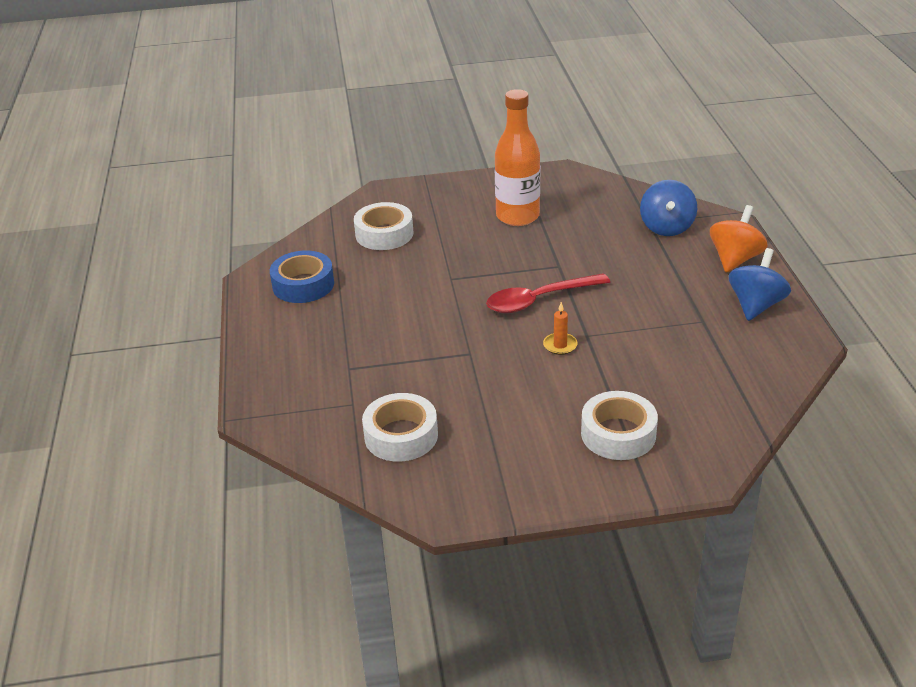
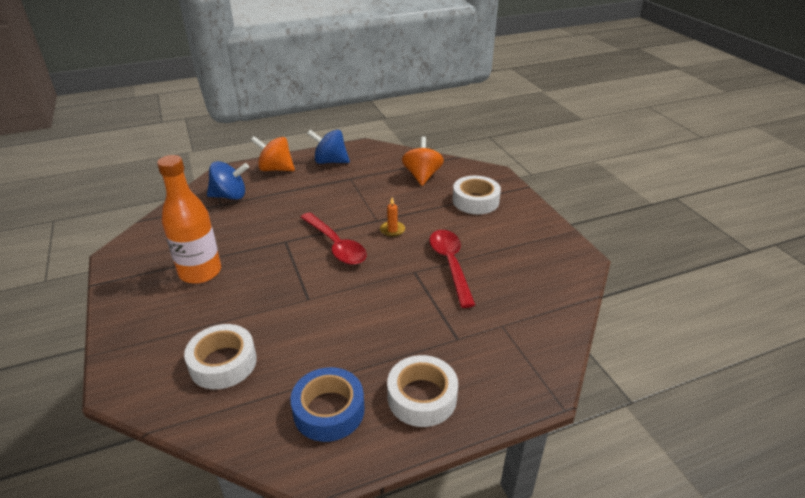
camera: 105 degrees left, 0 degrees up
(401, 435) = (524, 290): white tape -> white tape (422, 397)
(473, 383) = (450, 264): none -> red spoon
(702, 390) = (422, 176): none -> orange spinning top

